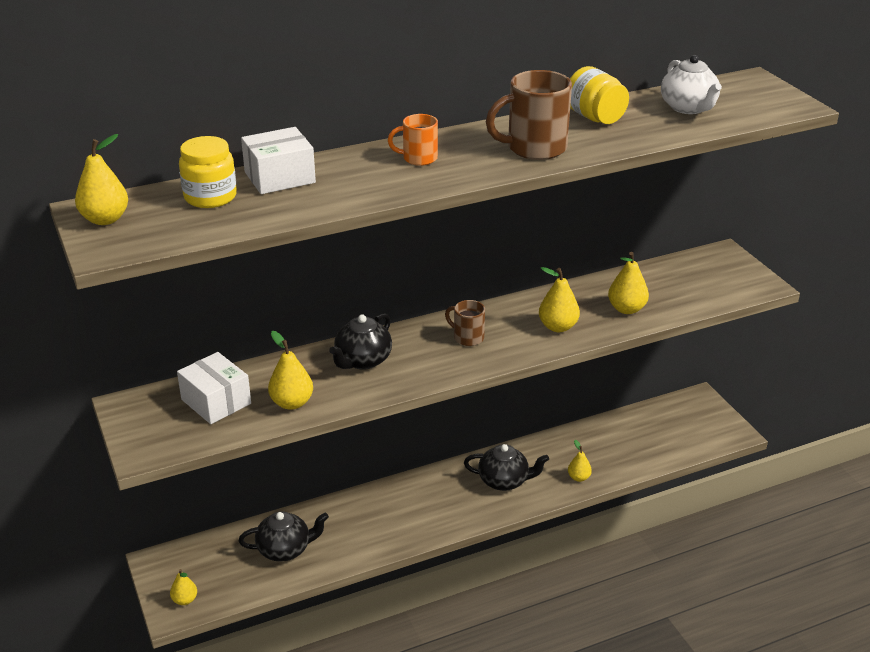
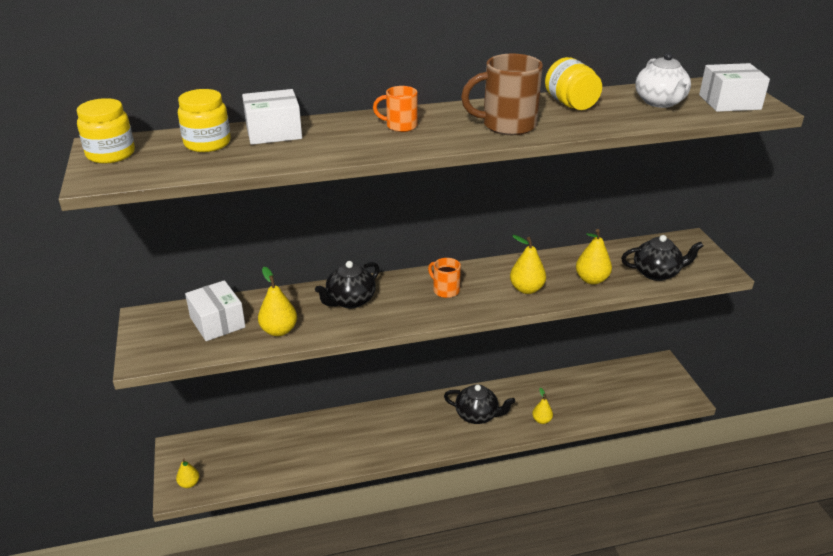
camera: 10 degrees right, 0 degrees up
(105, 219) = (111, 154): yellow pear -> yellow jar
(285, 549) = (281, 451): black teapot -> black teapot (657, 273)
(467, 337) = (445, 290): brown mug -> orange mug
(760, 102) = (729, 102): none -> white box

